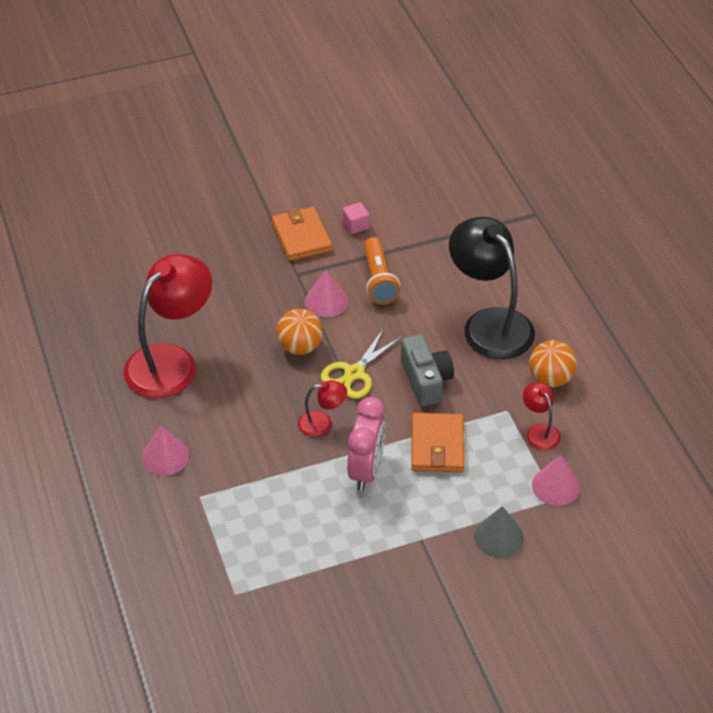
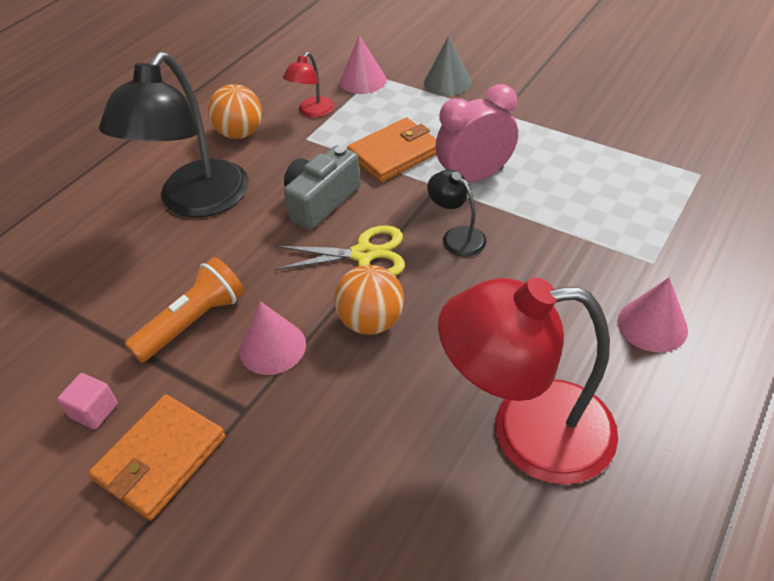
camera: 125 degrees left, 0 degrees up
(322, 423) = (457, 236): red lamp -> black lamp

